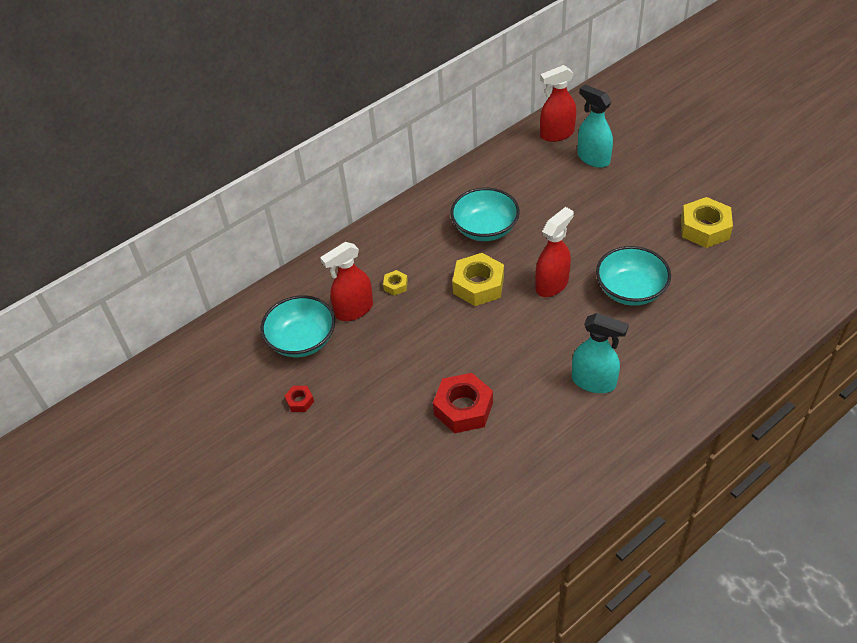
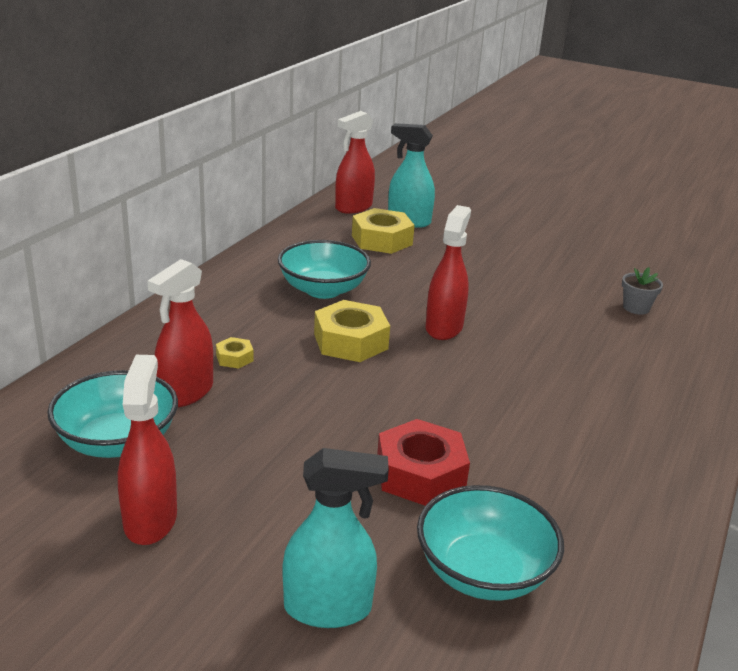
camera: 30 degrees left, 20 degrees down
(300, 401) = (150, 519): red nut -> red spray bottle
(594, 382) = (570, 410): turquoise spray bottle -> turquoise spray bottle (328, 608)
(630, 290) = (540, 319): turquoise bowl -> turquoise bowl (483, 572)
(704, 228) = (573, 260): yellow nut -> yellow nut (381, 240)
(719, 292) = (636, 308): none -> grey flower pot

